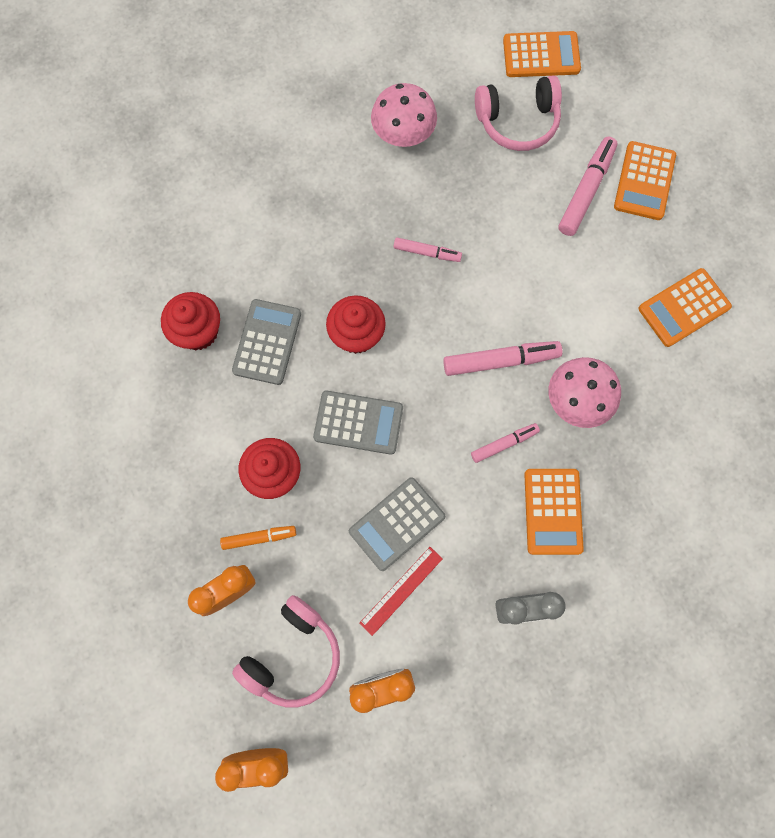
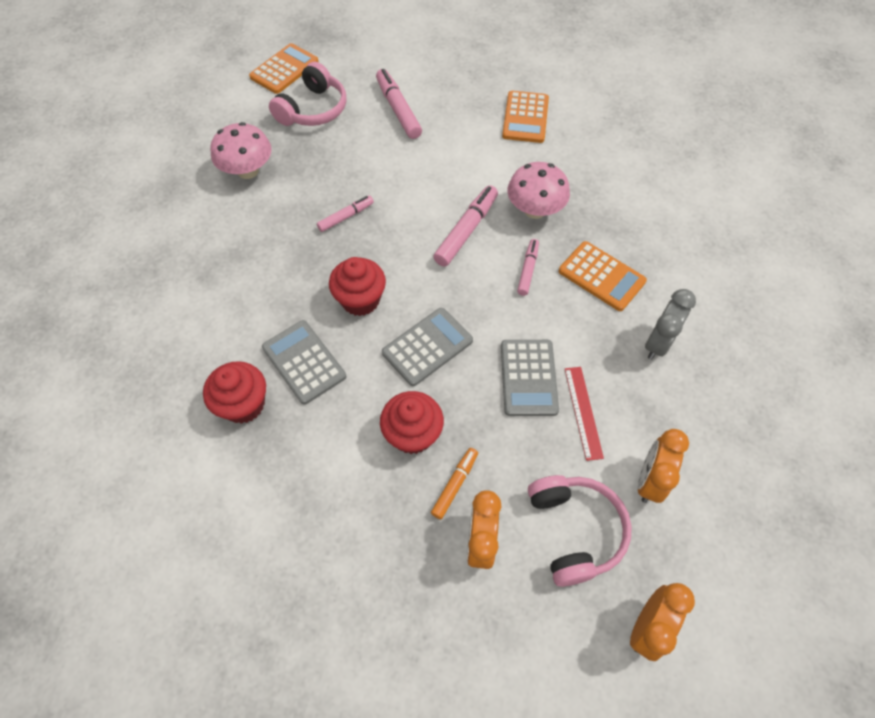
camera: 50 degrees left, 15 degrees down
(644, 181) = (424, 80): orange calculator -> none

